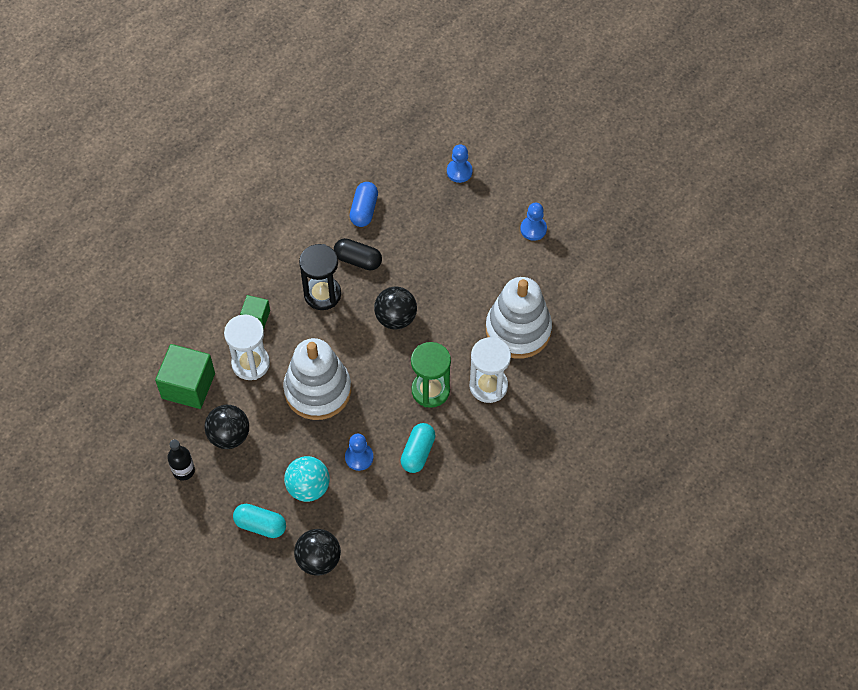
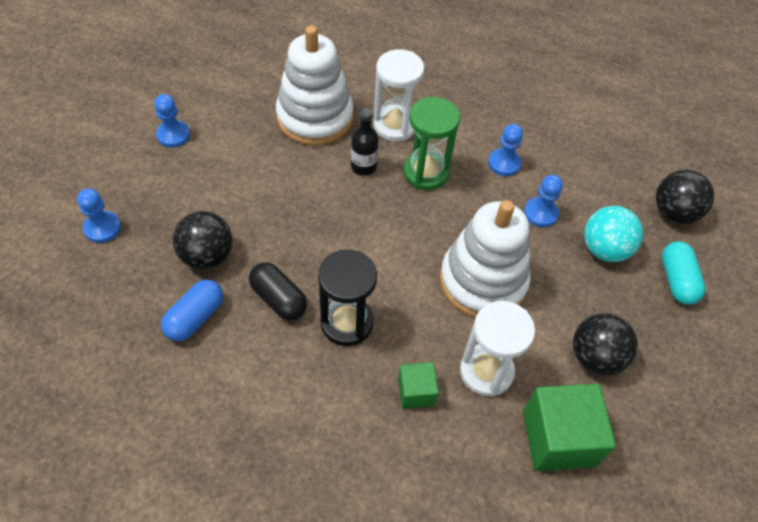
camera: 115 degrees left, 5 degrees down
(183, 470) = (671, 392): black bottle -> black bottle (363, 166)
(358, 260) = (279, 299): black capsule -> black capsule turned 45 degrees counterclockwise
(364, 210) = (195, 317): blue capsule -> blue capsule turned 45 degrees counterclockwise
(396, 318) = (348, 232): black ball -> black ball (207, 256)
(418, 452) = (504, 163): turquoise capsule -> blue pawn

